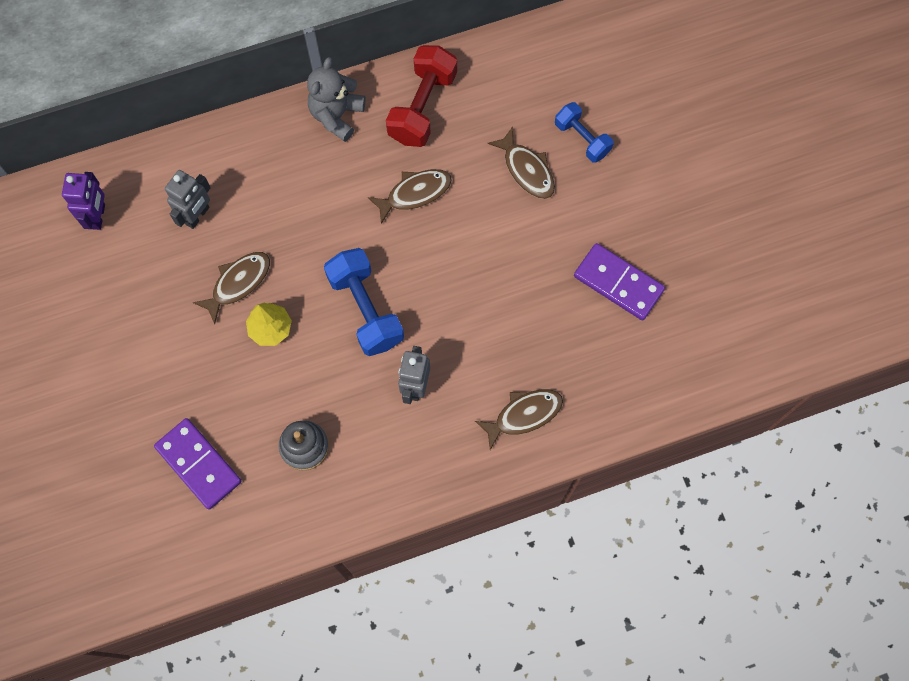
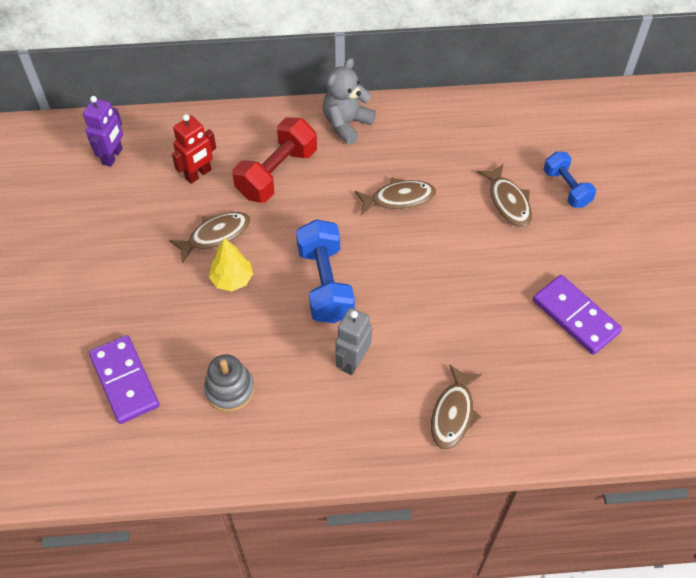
camera: 15 degrees right, 15 degrees down
(197, 216) = (198, 174): grey robot -> red robot
(422, 107) = (425, 133): red dumbbell -> red dumbbell (277, 173)
(524, 415) = (453, 413): brown fish -> brown fish turned 120 degrees clockwise

